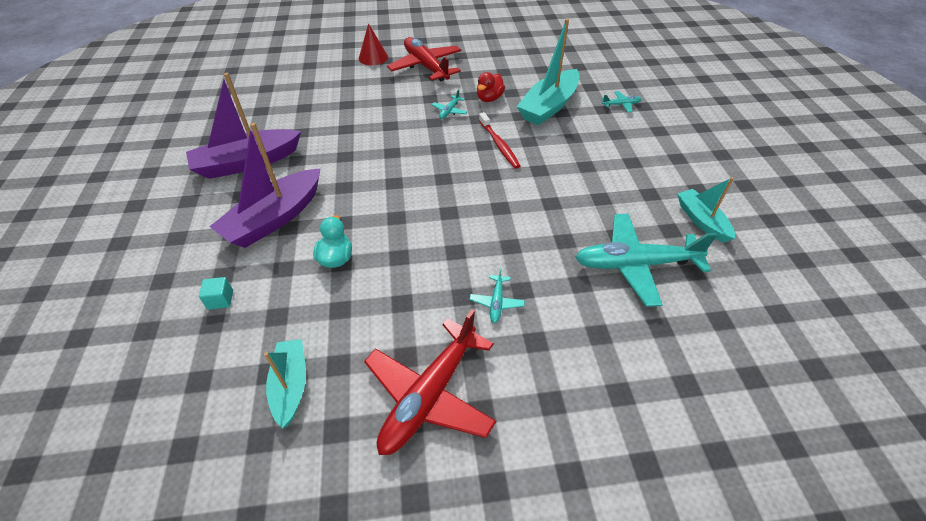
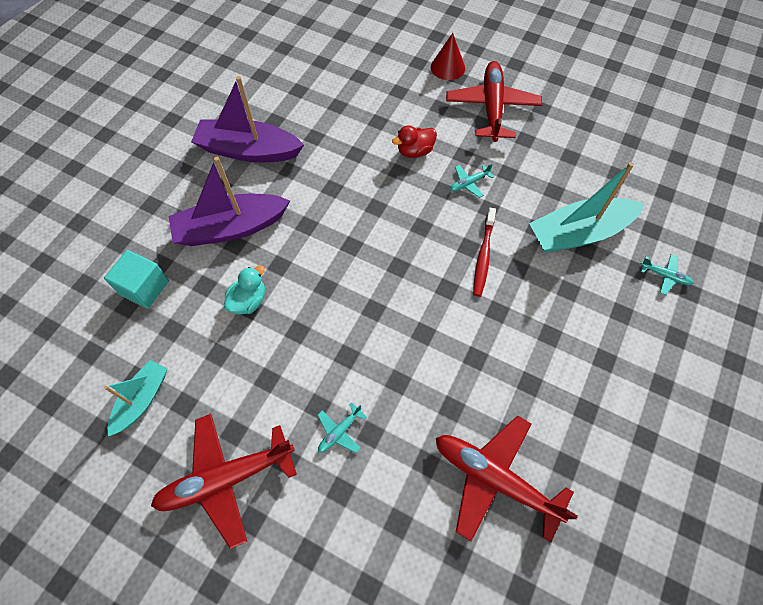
camera: 35 degrees right, 15 degrees up
(220, 300) = (144, 288): turquoise cube -> turquoise cube, size x1.83
(489, 98) = (523, 188): red duck -> red duck (415, 151)
(635, 264) = (494, 478): turquoise plane -> red plane
(701, 221) = (610, 477): turquoise boat -> none

